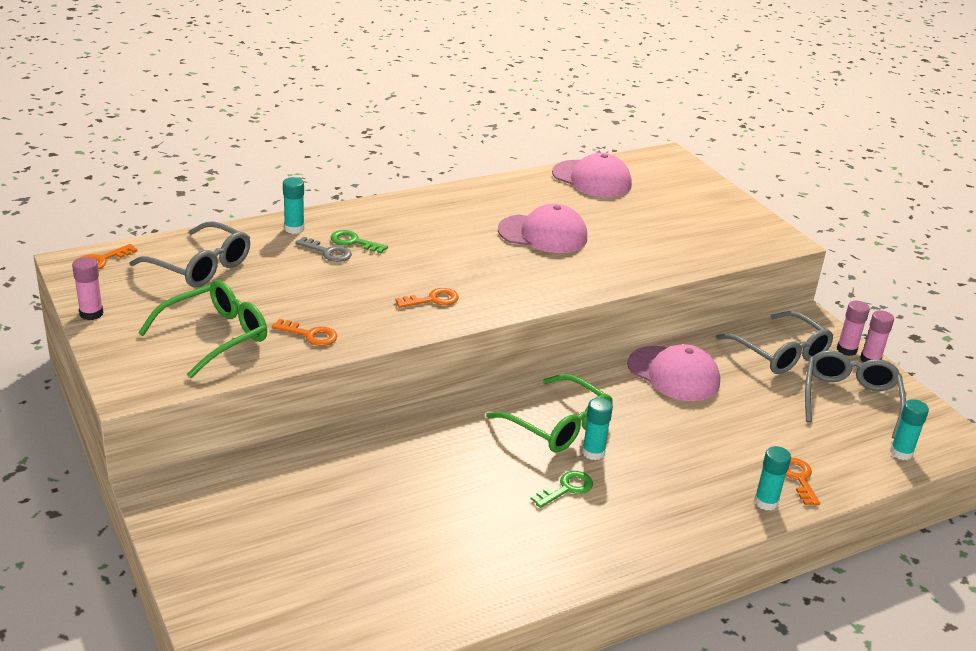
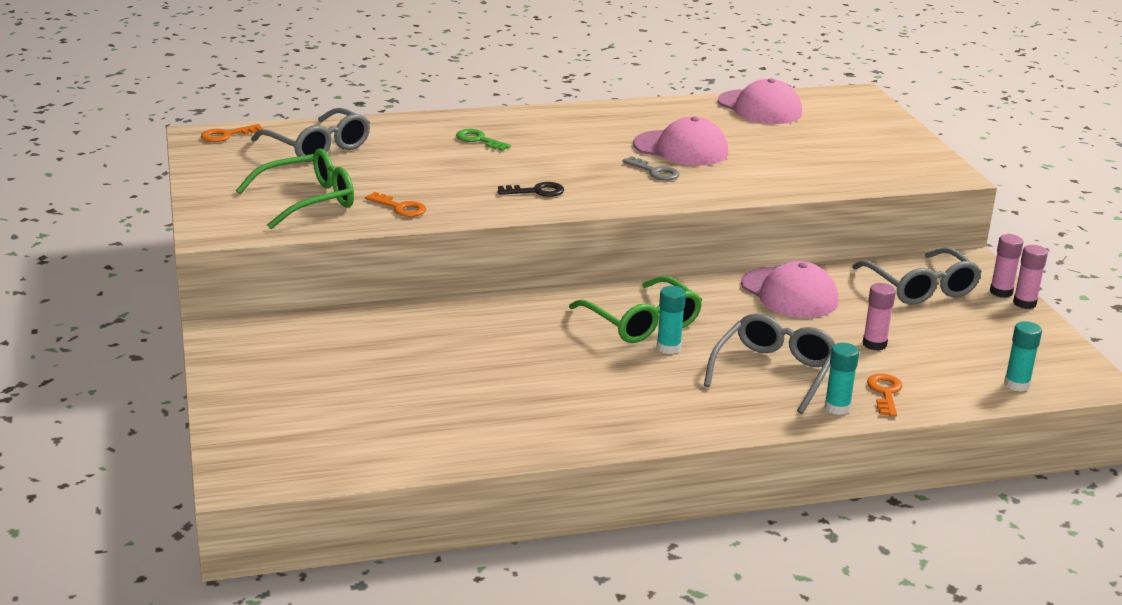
camera: 15 degrees right, 5 degrees down
(91, 314) = (200, 174): pink glue stick -> pink glue stick (874, 344)
(294, 228) = (424, 125): turquoise glue stick -> none
(328, 252) = (449, 146): grey key -> grey key (655, 172)
(433, 300) = (537, 191): orange key -> black key
(567, 488) = (626, 373): green key -> none
(850, 399) = (981, 334): grey glasses -> grey glasses (774, 372)

